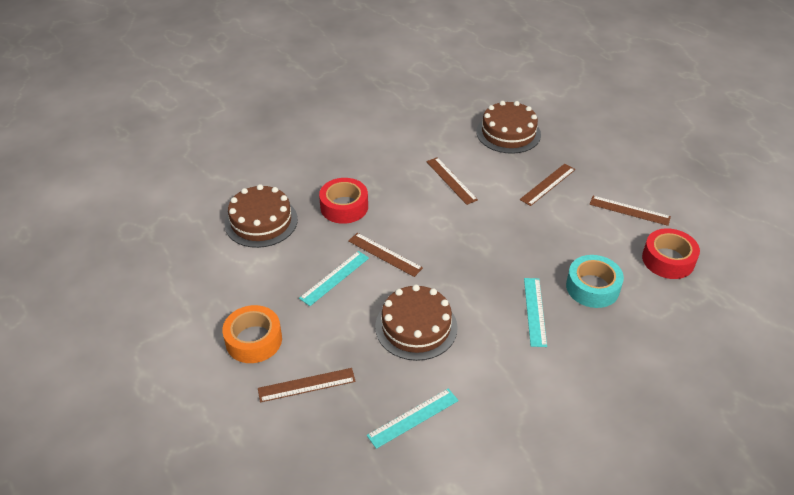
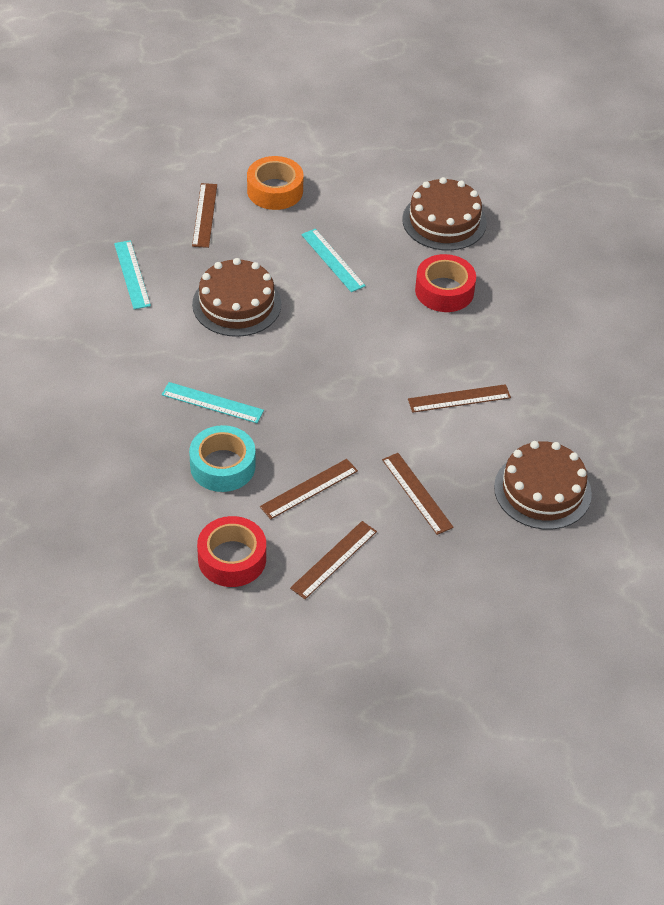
camera: 105 degrees right, 5 degrees up
(385, 254) = (351, 306): brown ruler -> brown ruler (309, 489)

